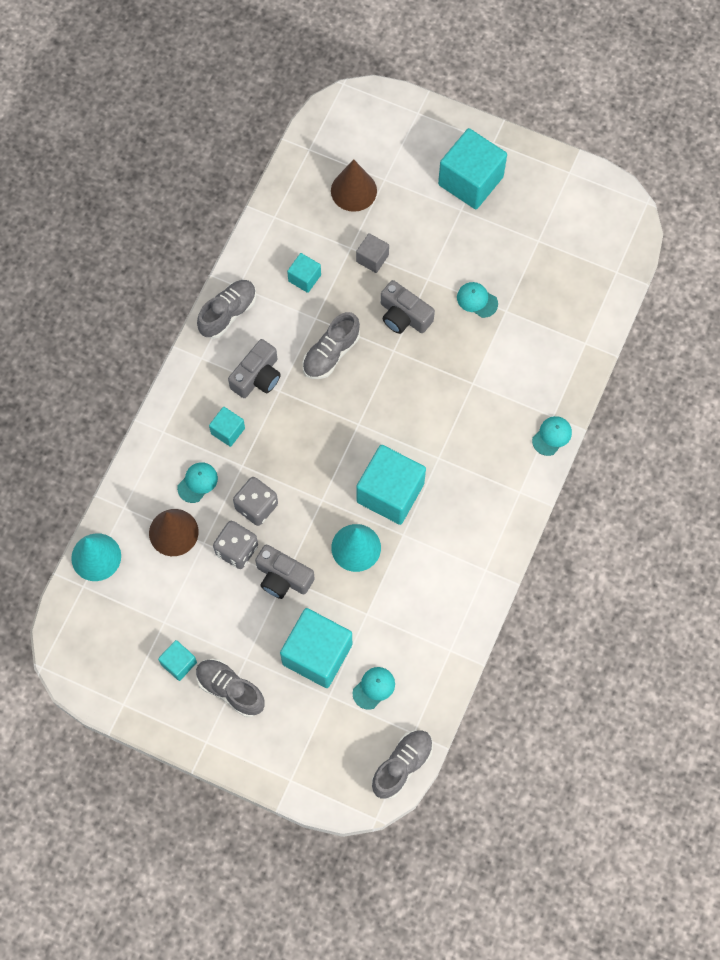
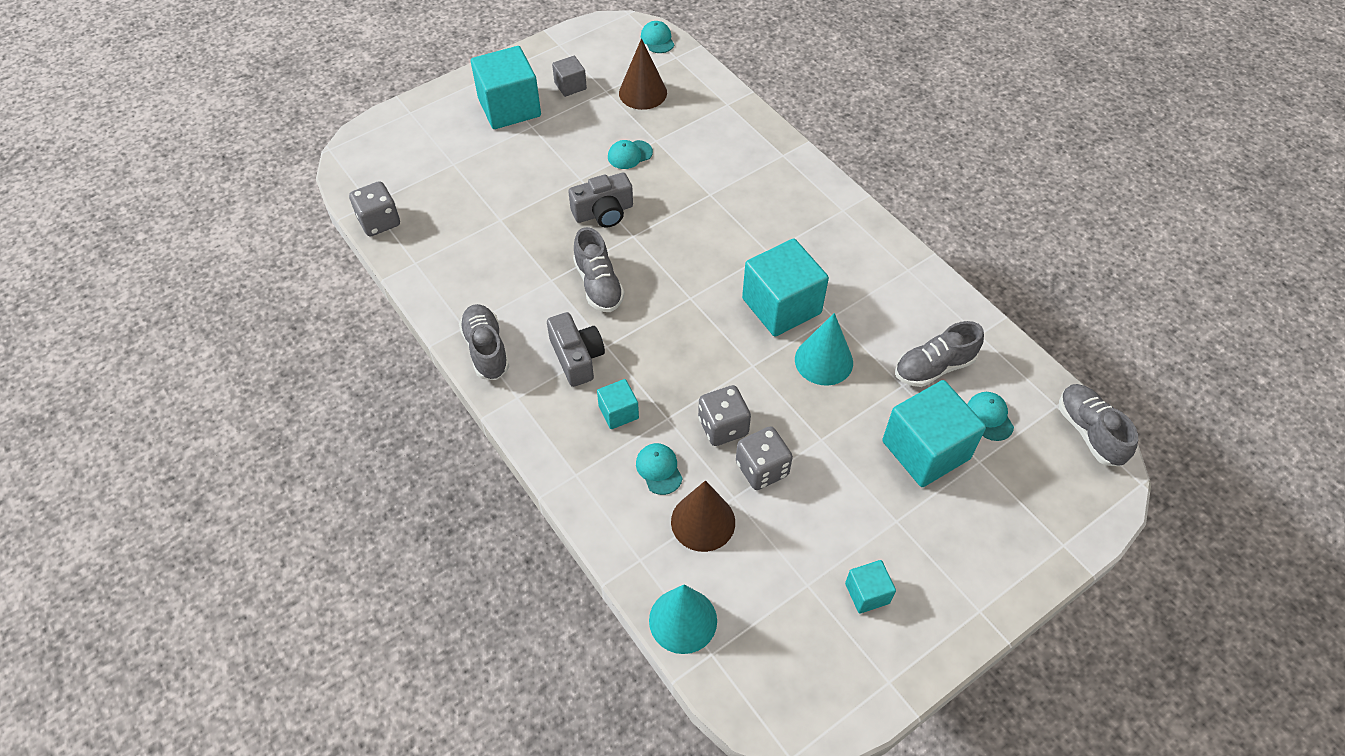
camera: 60 degrees left, 15 degrees down
(230, 689) = (926, 554): grey shoe -> grey shoe (934, 367)
(283, 577) = (820, 440): grey camera -> none
(296, 167) = (379, 221): none -> grey dice
(304, 278) = (501, 269): turquoise cube -> none
(353, 190) = (444, 190): brown cone -> brown cone (643, 92)
(372, 258) = (525, 208): grey cube -> grey cube (570, 86)
(552, 436) = (802, 164): turquoise cap -> turquoise cap (657, 39)

